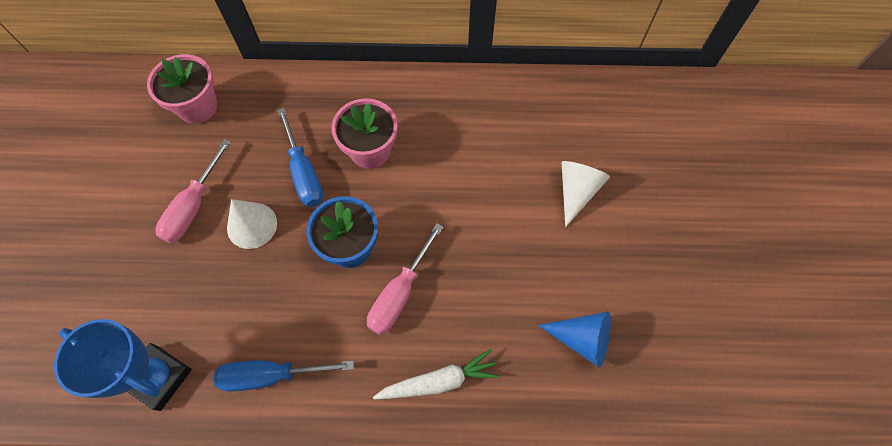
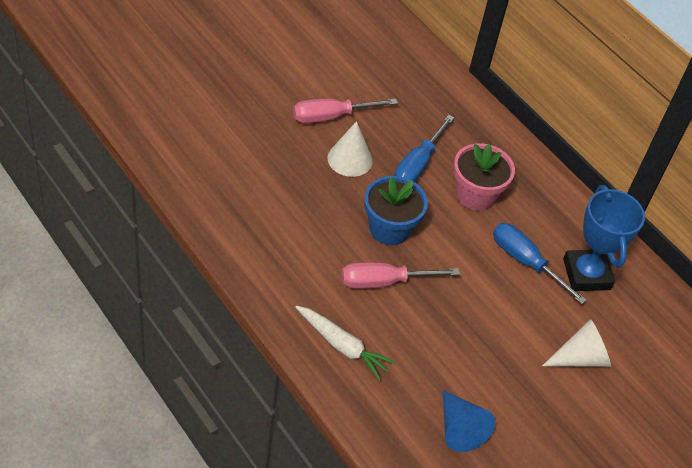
camera: 45 degrees right, 15 degrees down
(159, 377) = (203, 176): blue trophy -> blue trophy (586, 274)
(197, 107) = (404, 69): pink flower pot -> none
(270, 375) = (257, 238): blue screwdriver -> blue screwdriver (525, 261)

